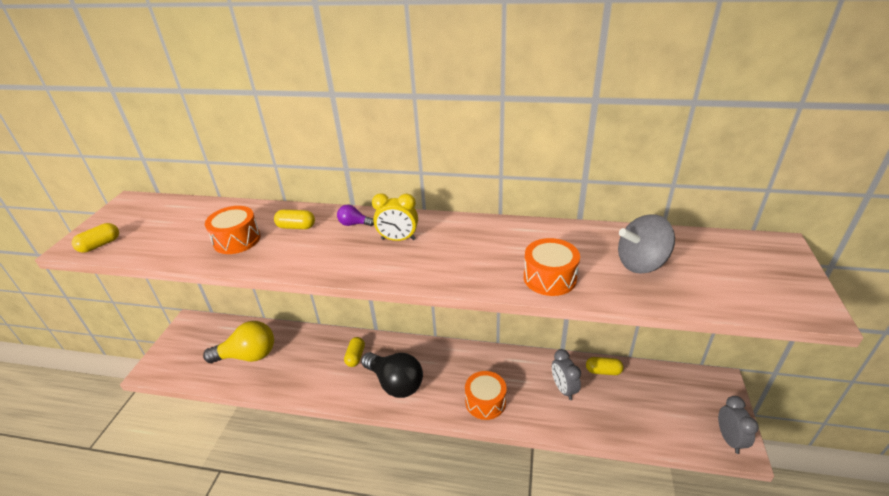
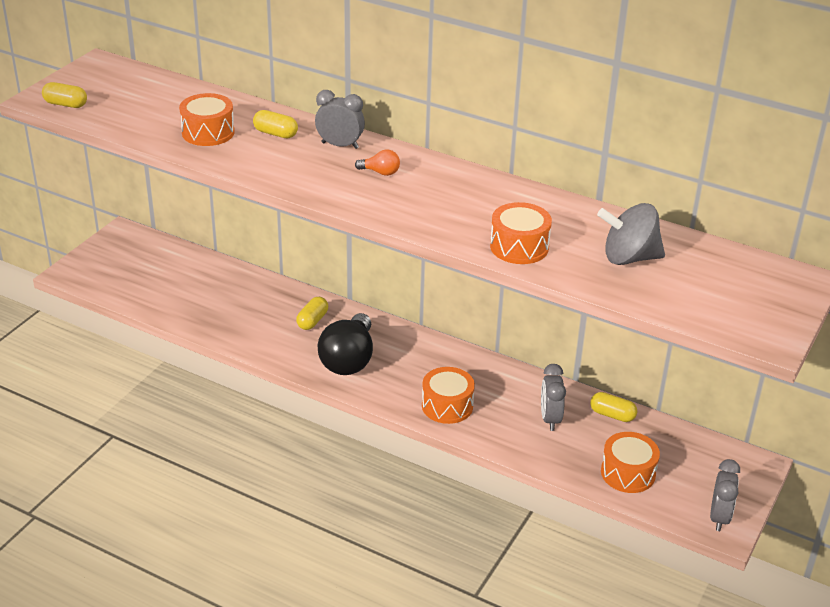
camera: 15 degrees right, 0 degrees up
(100, 245) = (65, 104): yellow capsule -> yellow capsule turned 45 degrees clockwise
(248, 355) = (185, 287): yellow light bulb -> none
(354, 224) = (340, 145): purple light bulb -> grey clock
(395, 383) = (348, 360): black light bulb -> black light bulb turned 45 degrees clockwise
(398, 239) = (380, 172): yellow clock -> orange light bulb
(643, 420) = (628, 473): none -> orange drum

